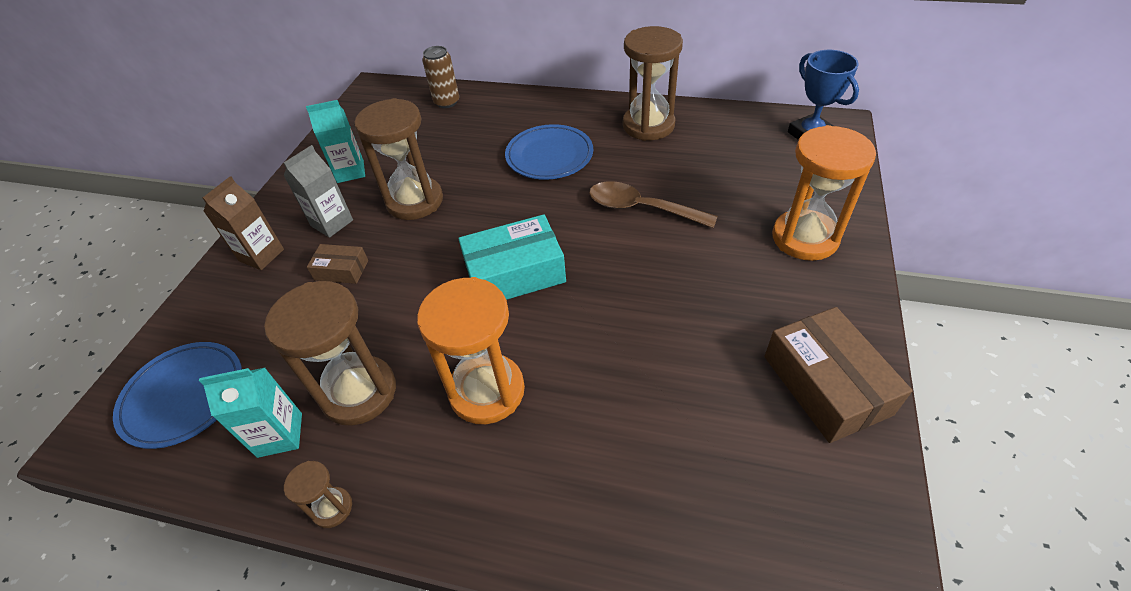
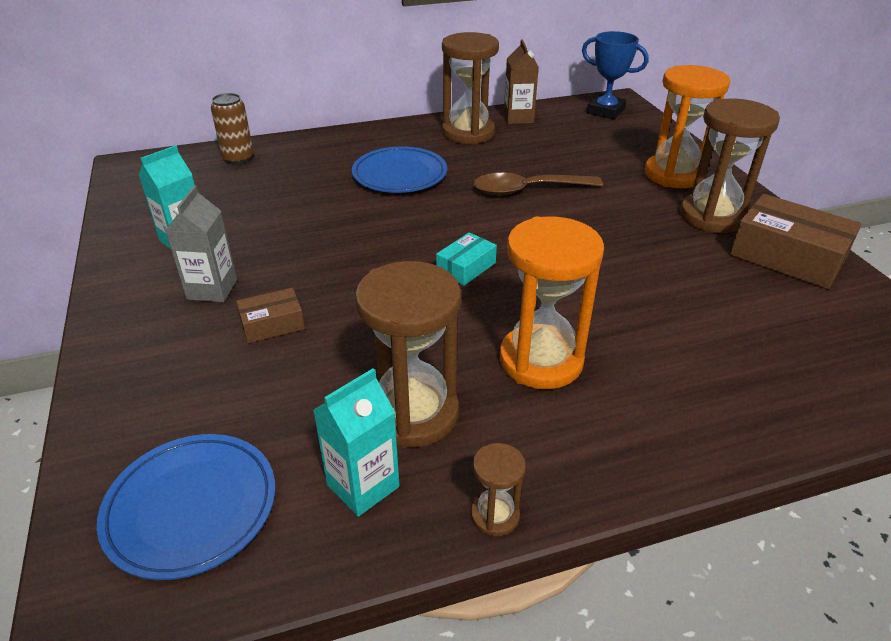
camera: 35 degrees left, 10 degrees down
(261, 255) = (148, 344): brown carton -> brown carton (518, 118)
(415, 201) = (294, 244): brown hourglass -> brown hourglass (712, 216)
(515, 273) = (466, 267): turquoise box -> turquoise box, size x0.53

